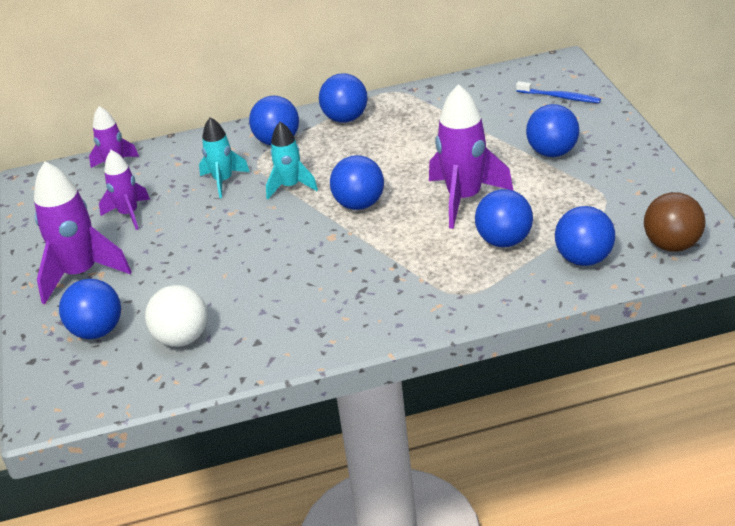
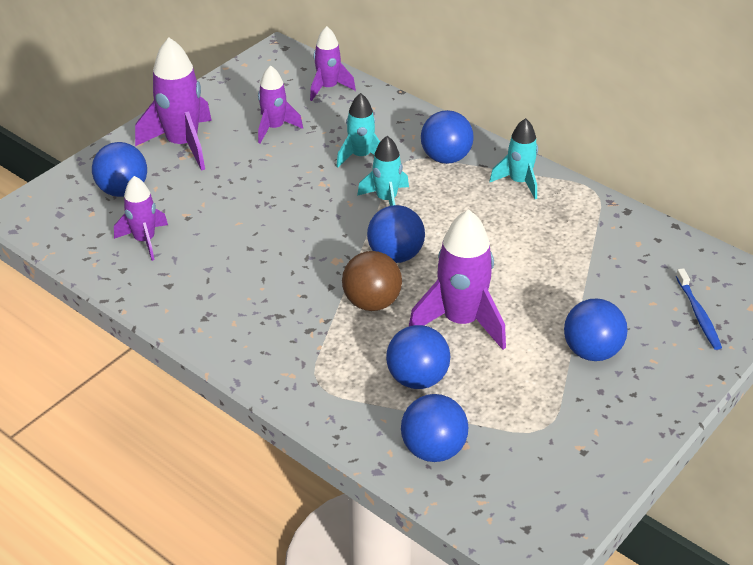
camera: 50 degrees right, 5 degrees up
(182, 338) = (144, 240): white ball -> purple rocket
(345, 119) = (519, 182): blue ball -> turquoise rocket
(672, 245) = (508, 510): brown ball -> brown ball (372, 302)

